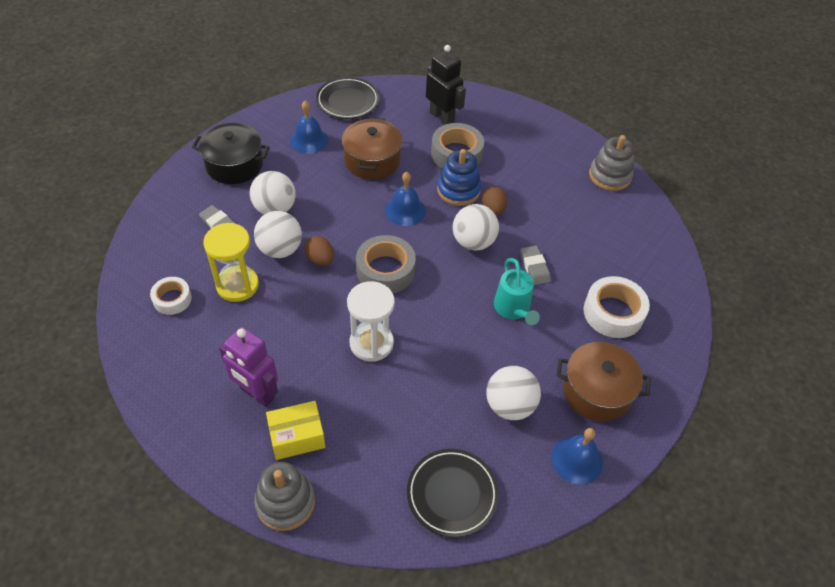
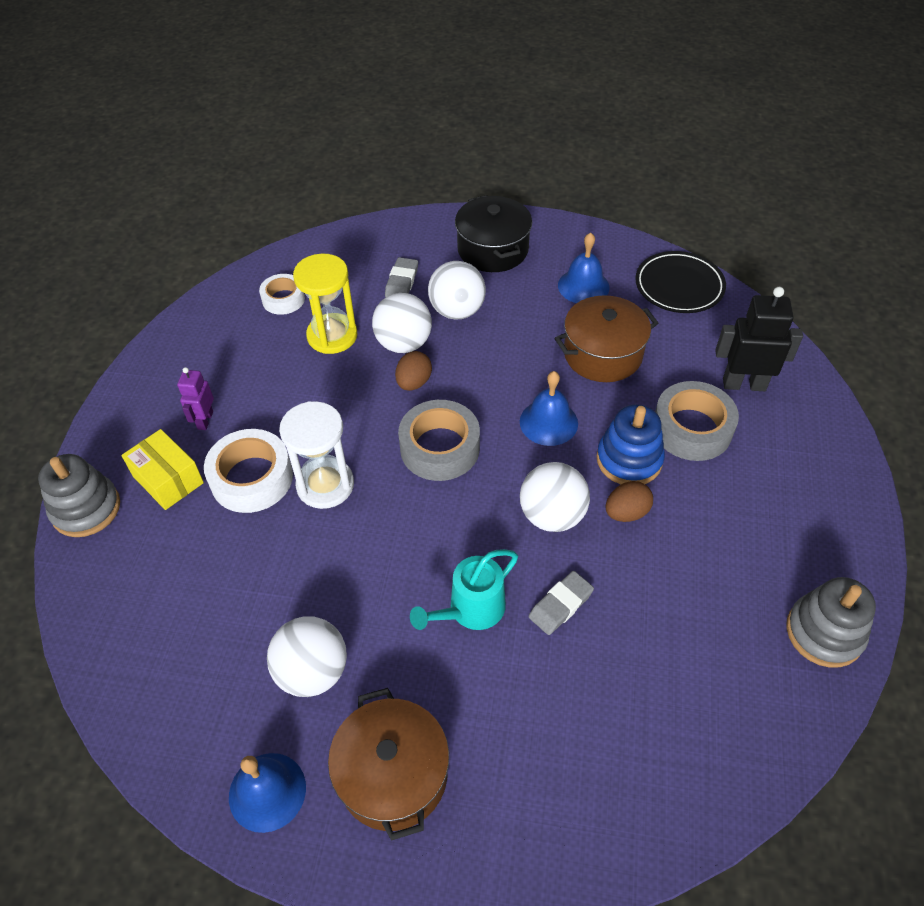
camera: 65 degrees right, 0 degrees up
(257, 393) = (205, 420): purple robot -> purple robot, size x0.59
(442, 117) = (744, 384): black robot -> black robot turned 105 degrees counterclockwise
(452, 494) = (156, 662): black plate -> none
(613, 313) = (549, 743): white tape -> white tape (252, 478)

